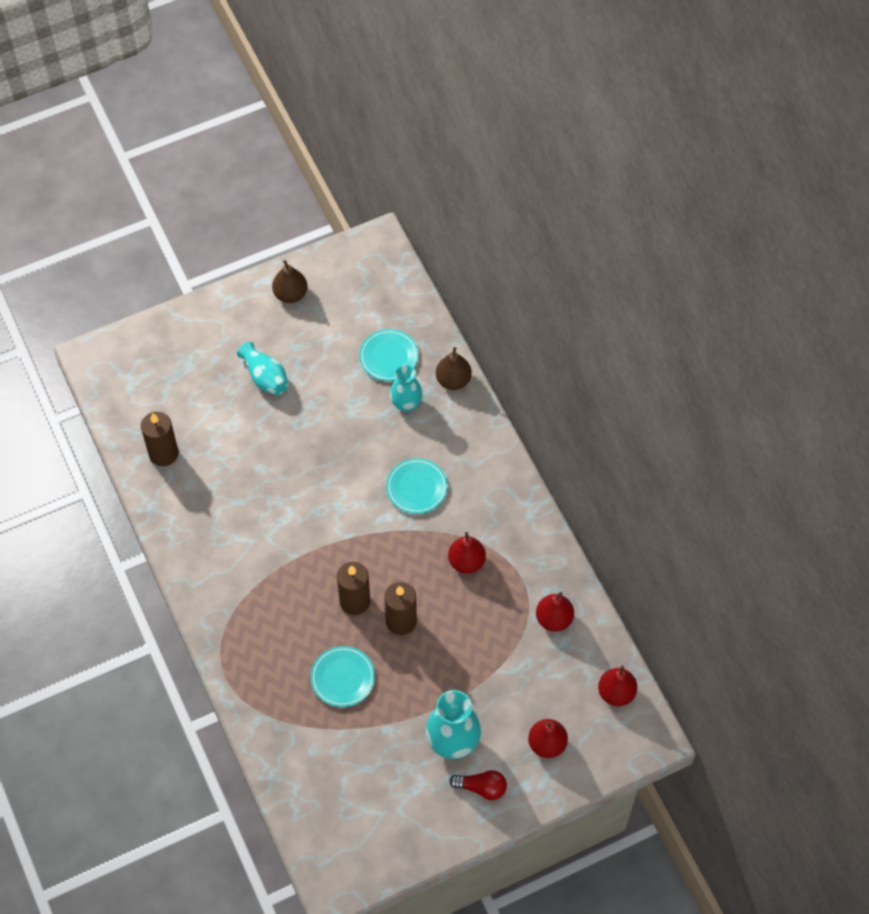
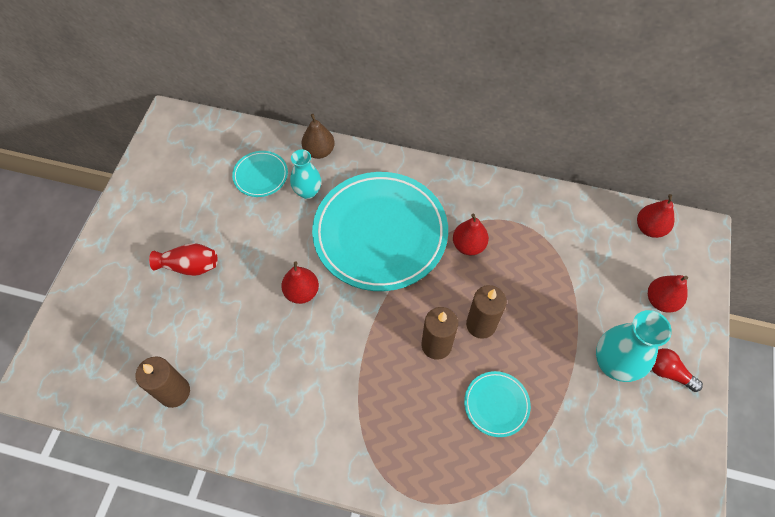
camera: 50 degrees left, 0 degrees up
(265, 377) = (190, 266): turquoise vase -> red vase
(290, 294) = (144, 199): brown pear -> none
(416, 487) = (380, 233): turquoise plate -> turquoise plate, size x2.32
(481, 788) = (668, 372): red light bulb -> red light bulb turned 105 degrees counterclockwise
(554, 619) = (561, 224): red pear -> red pear (302, 292)

